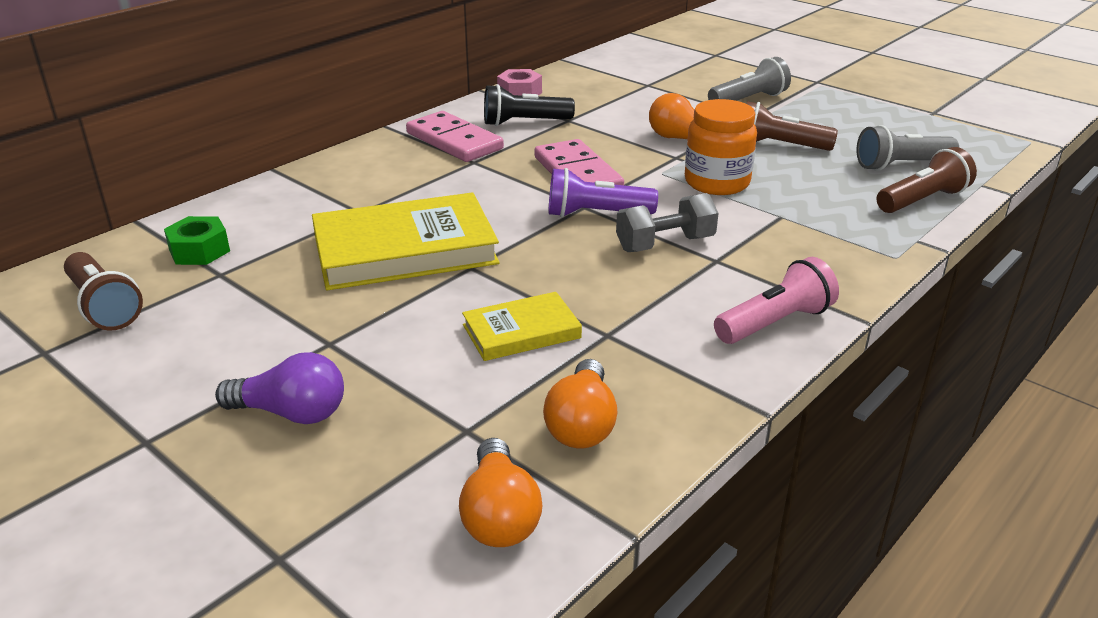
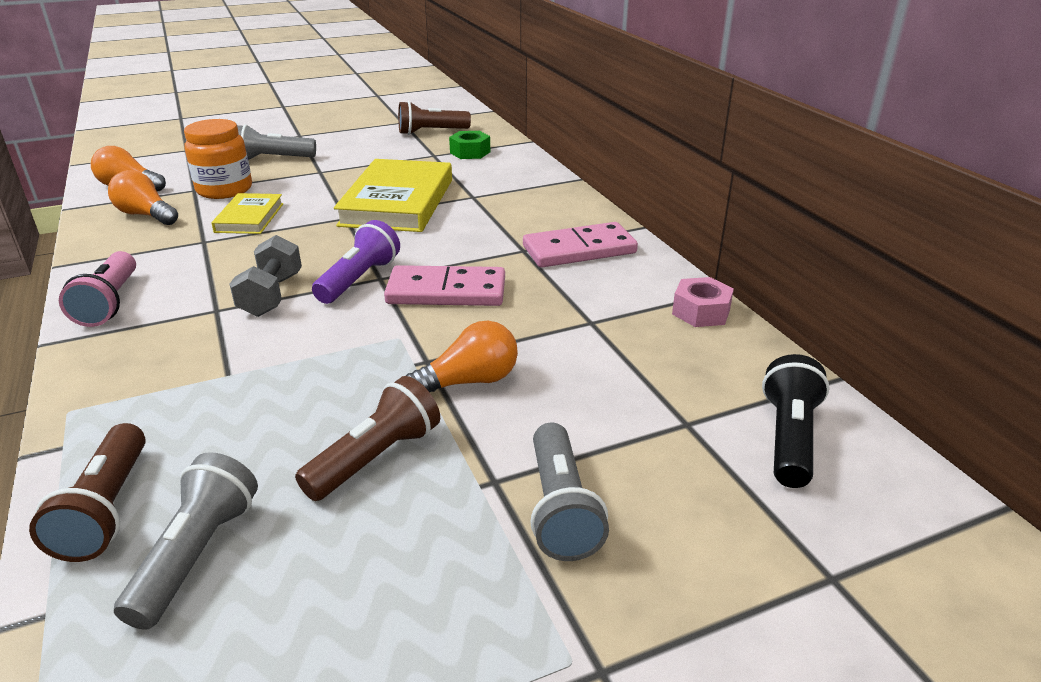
camera: 115 degrees right, 0 degrees up
(291, 413) = (273, 159): purple light bulb -> grey flashlight
(524, 123) = (601, 294): black flashlight -> black flashlight (789, 438)
(717, 182) = (339, 364): orange jar -> orange jar (224, 190)

